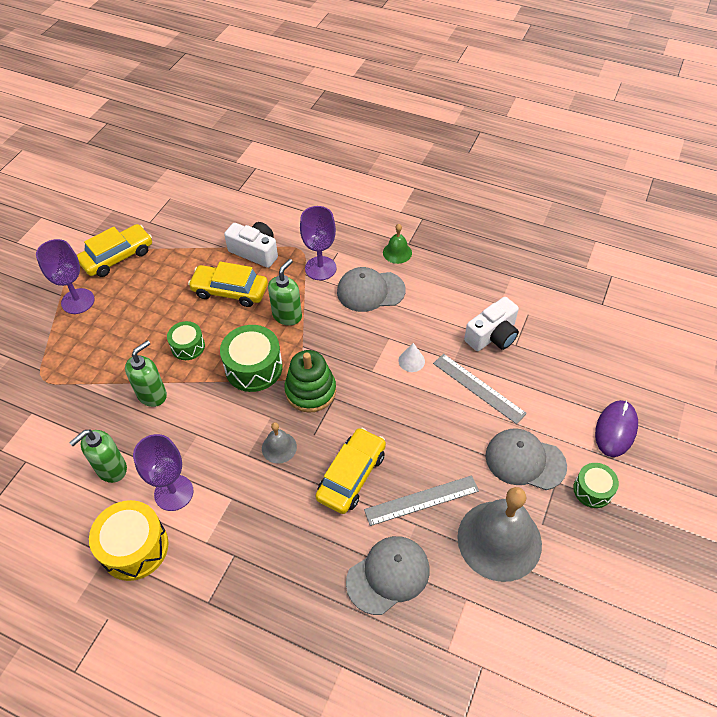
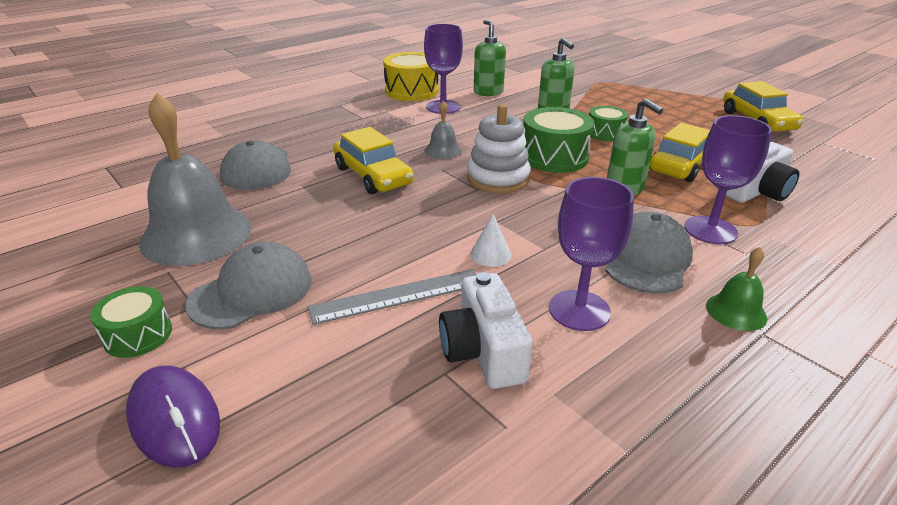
camera: 115 degrees right, 20 degrees down
(78, 301) = (692, 100): purple goblet -> purple goblet (579, 310)
(310, 391) = (498, 178): green stacking toy -> white stacking toy
(421, 500) = (300, 204): grey ruler -> none

